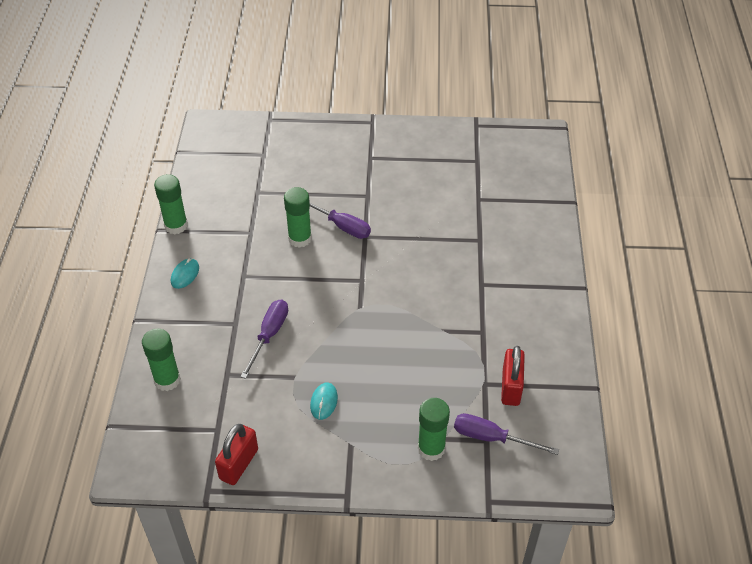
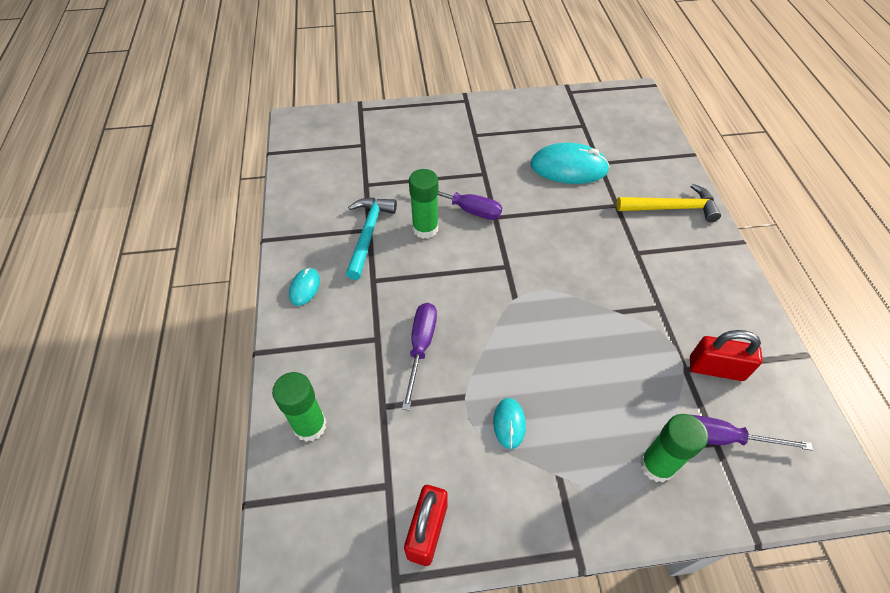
camera: 10 degrees left, 5 degrees up
(176, 226) = (283, 232): green glue stick -> none
(249, 237) = (368, 234): none -> turquoise hammer
(448, 200) = (568, 167): none -> turquoise mouse
(510, 387) = (716, 368): red padlock -> red padlock turned 75 degrees counterclockwise
(529, 250) = (672, 208): none -> yellow hammer

